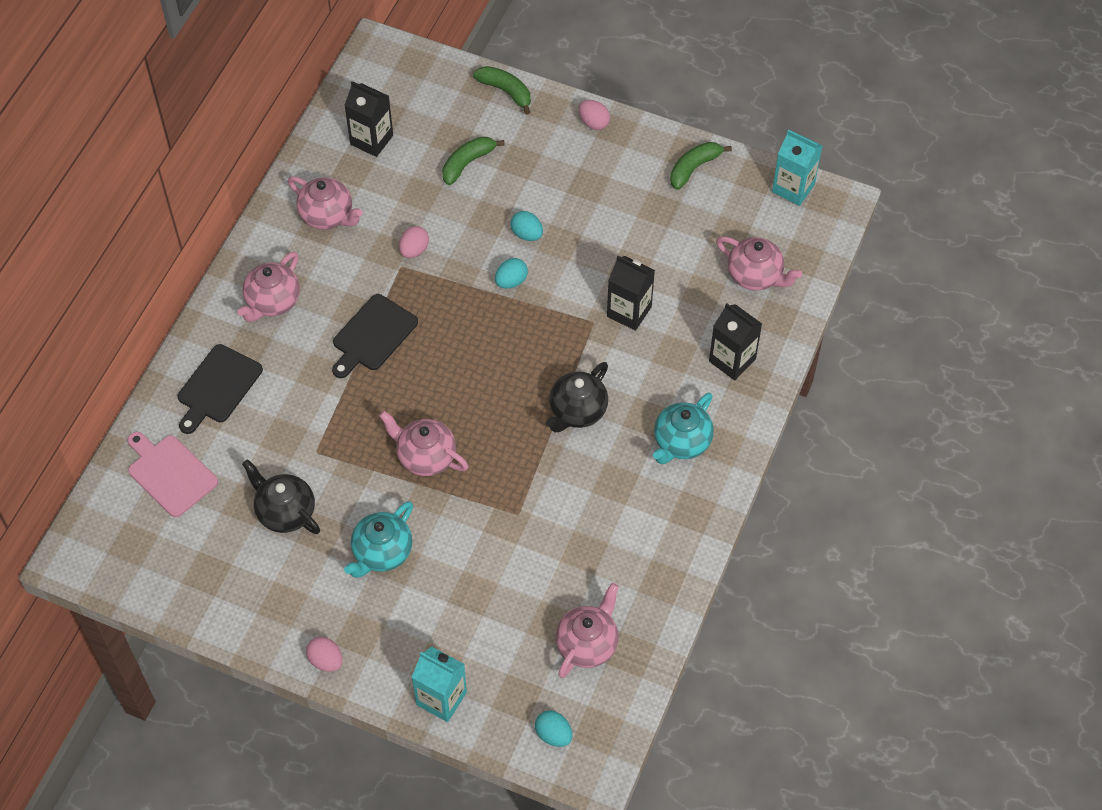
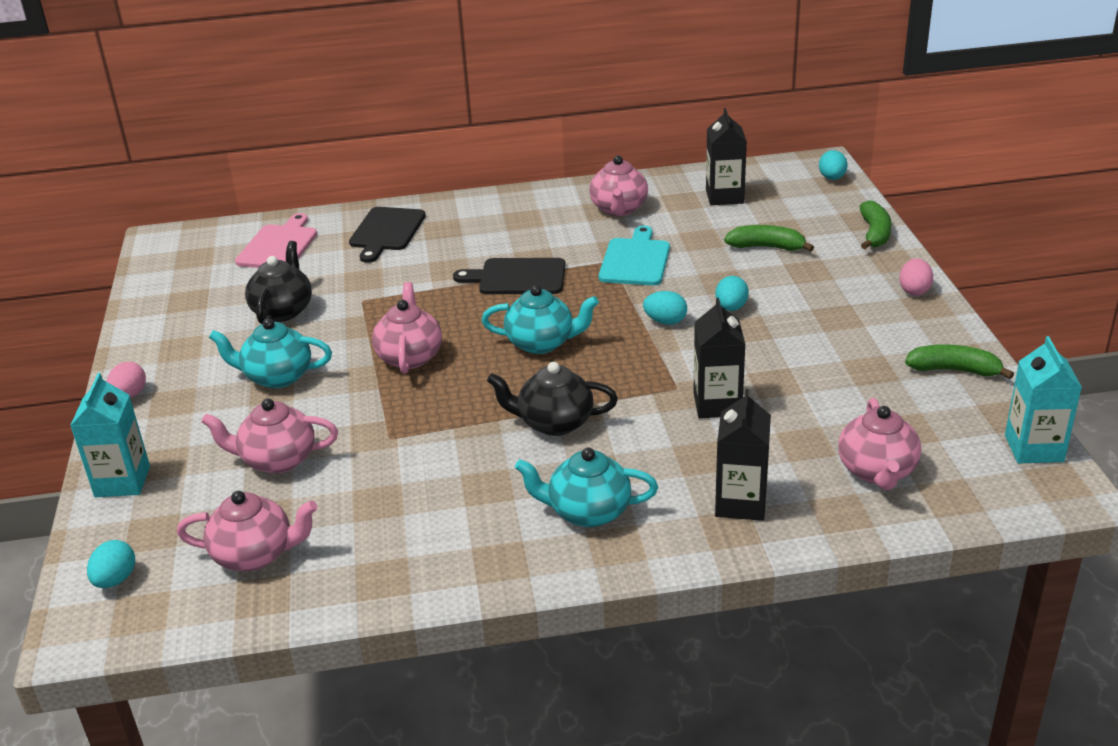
camera: 60 degrees right, 25 degrees down
(217, 387) = (386, 232): black cutting board -> black cutting board turned 75 degrees counterclockwise
(272, 301) = (500, 220): pink teapot -> pink teapot (277, 460)
(406, 59) = (832, 178): none -> turquoise egg
(414, 250) = (635, 260): pink egg -> turquoise cutting board
(476, 368) = (542, 343): none -> turquoise teapot

